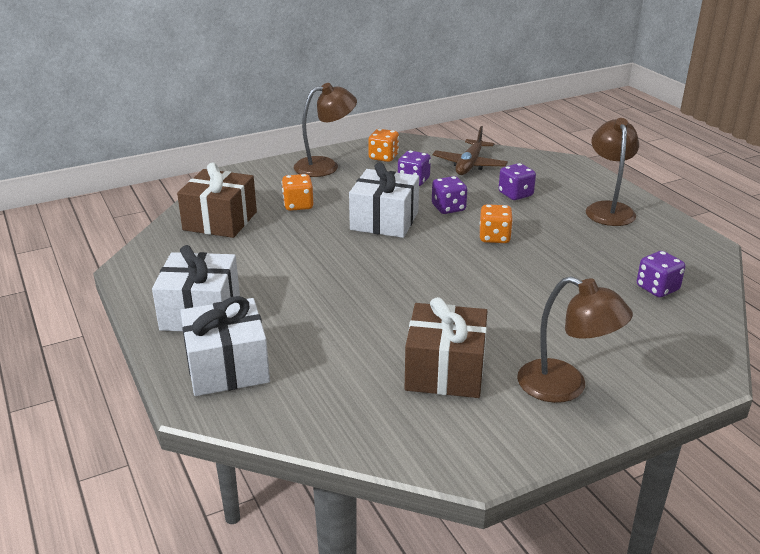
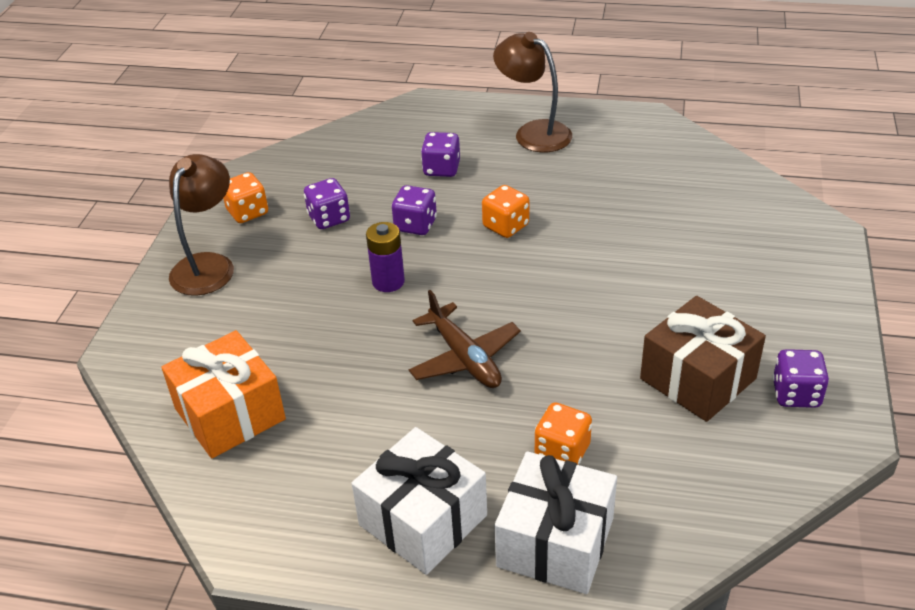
camera: 50 degrees left, 10 degrees up
(220, 221) = (230, 414): brown gift -> orange gift
(298, 205) = (274, 330): orange dice -> orange dice (562, 451)
(384, 221) = (388, 282): white gift -> purple battery
(469, 165) = (345, 164): brown plane -> brown plane (464, 358)
(565, 387) = (780, 317): brown lamp -> none
(657, 288) = (686, 183): purple dice -> purple dice (796, 394)

